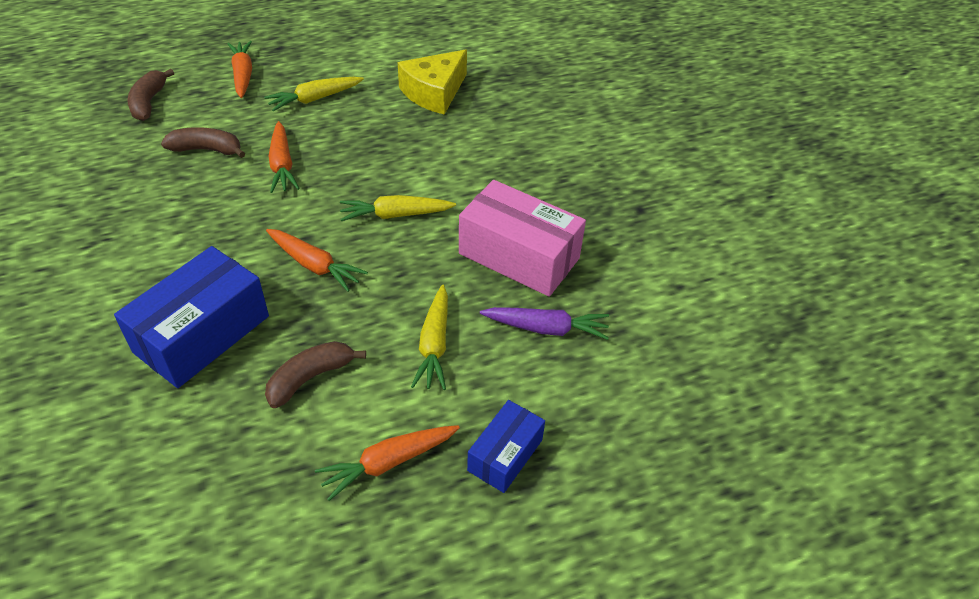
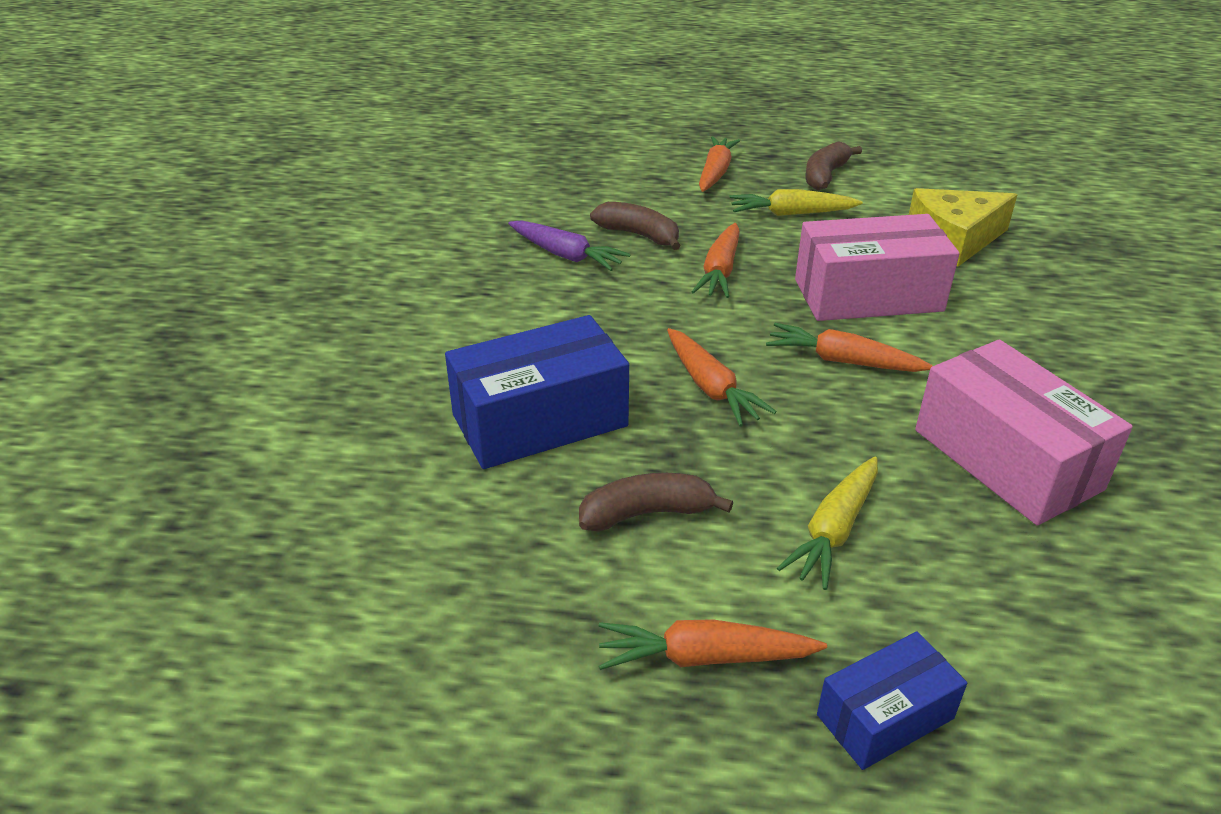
camera: 30 degrees right, 10 degrees down
(149, 102) = (598, 177): brown banana -> brown banana (825, 175)
(393, 156) = (868, 295): none -> pink box
(395, 215) = (843, 361): yellow carrot -> orange carrot
(546, 328) = (1016, 566): purple carrot -> purple carrot (566, 255)

